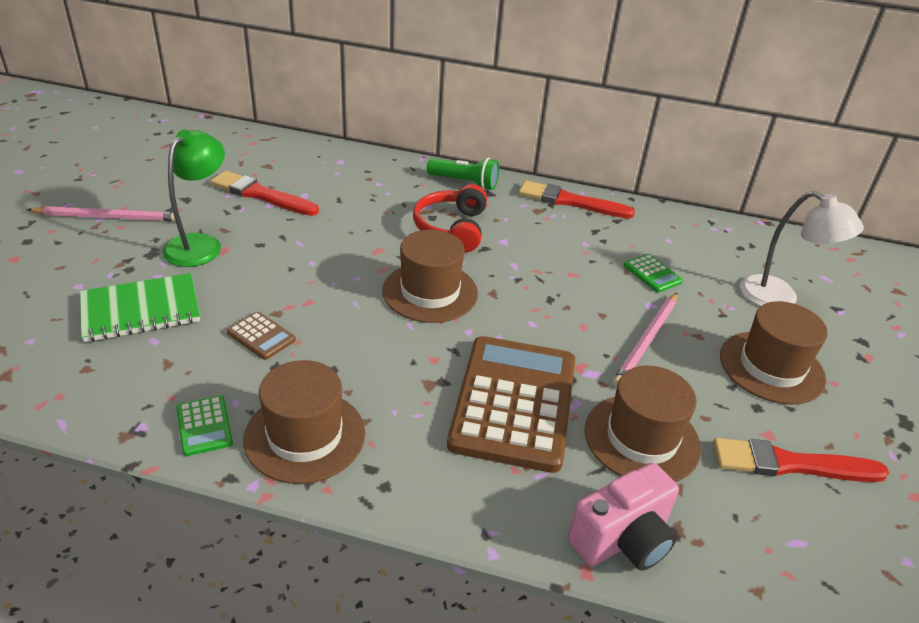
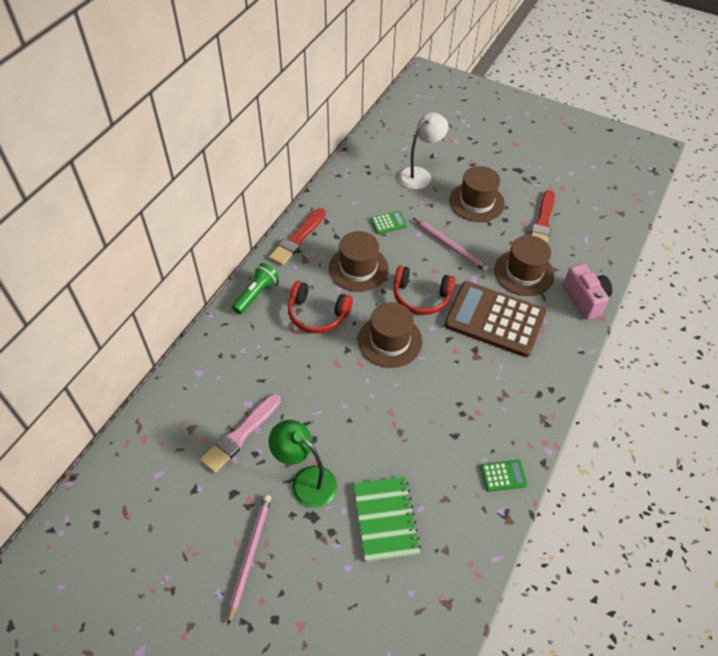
camera: 75 degrees left, 15 degrees up
(261, 195) = (240, 435): red brush -> pink brush
(261, 336) = (424, 442): brown calculator -> none
(305, 436) = (514, 423): brown hat -> brown hat (358, 268)
(524, 316) = (421, 297): none -> red headphones

